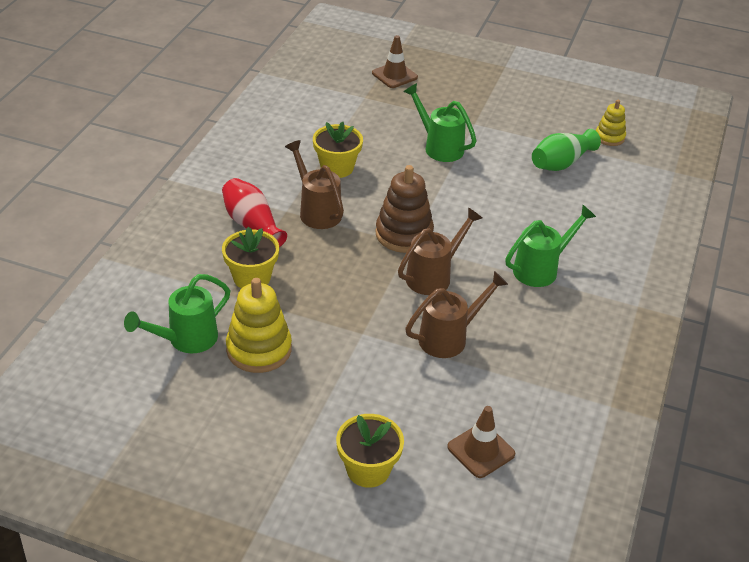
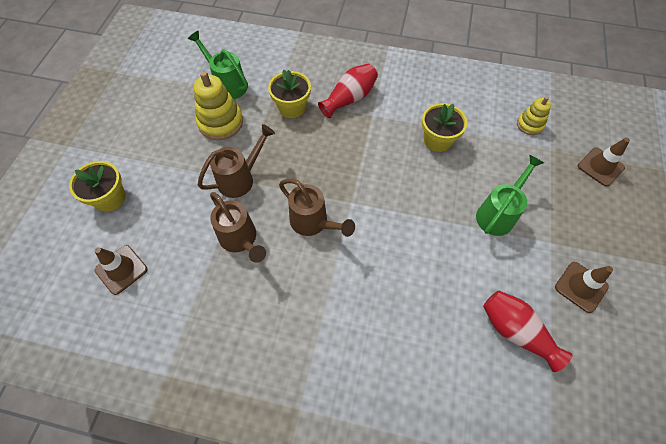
camera: 85 degrees right, 20 degrees up
(317, 211) = (376, 134): brown watering can -> brown watering can (240, 179)
(404, 234) = (362, 196): brown stacking toy -> none
(520, 118) = (581, 287): none -> brown traffic cone
(540, 269) = (338, 312): green watering can -> none
(561, 163) = (515, 331): green vase -> red vase
(609, 137) = (589, 389): yellow stacking toy -> yellow stacking toy (530, 125)

